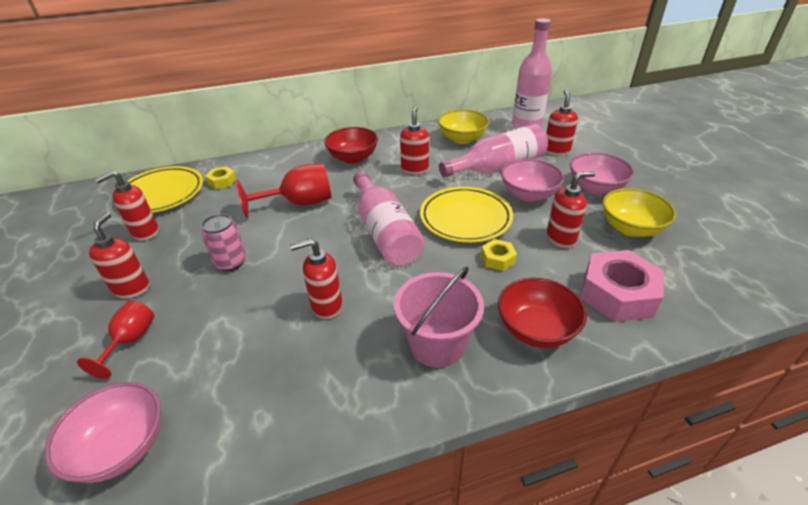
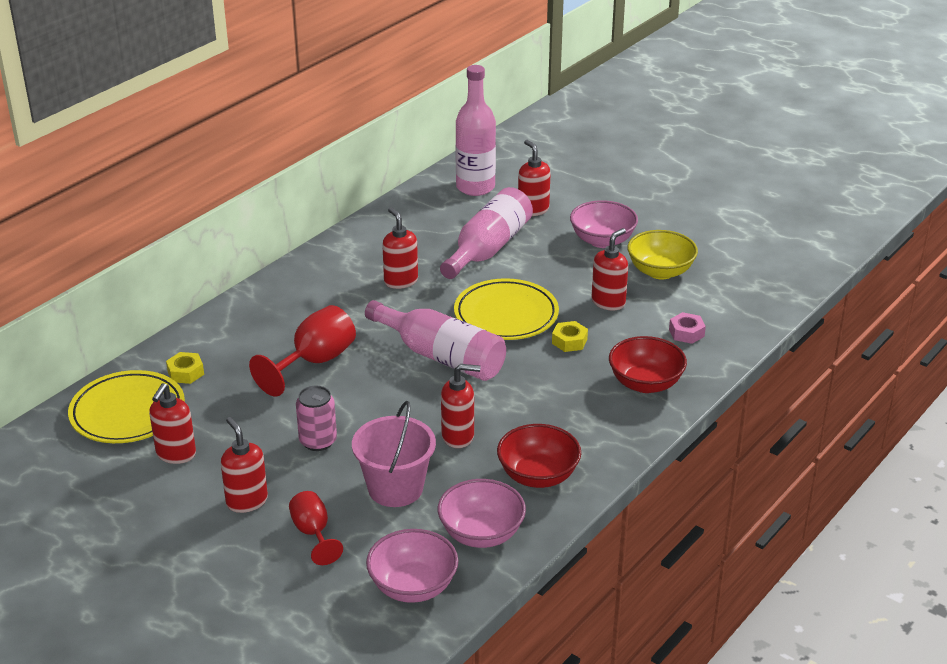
camera: 35 degrees left, 5 degrees down
(326, 306) = (458, 436): red soap dispenser -> red soap dispenser turned 135 degrees counterclockwise
(353, 158) = (313, 291): red bowl -> red bowl (538, 475)
(437, 344) = (580, 424): pink bucket -> pink bucket (395, 488)
(462, 139) = (417, 226): yellow bowl -> none
(528, 194) = (545, 269): pink bowl -> pink bowl (481, 533)
(617, 294) = (686, 333): pink nut -> pink nut, size x0.49

